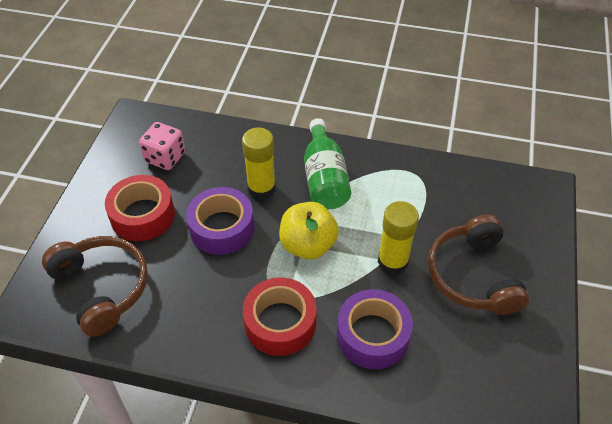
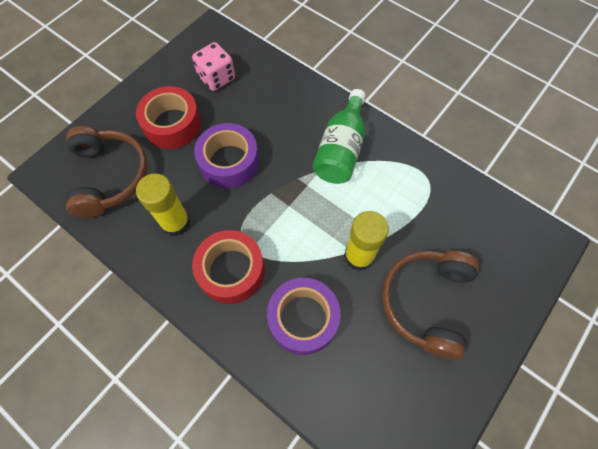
camera: 25 degrees right, 15 degrees up
(261, 188) = (281, 138): yellow glue stick -> yellow glue stick (176, 223)
(308, 245) = (292, 208): yellow apple -> none

